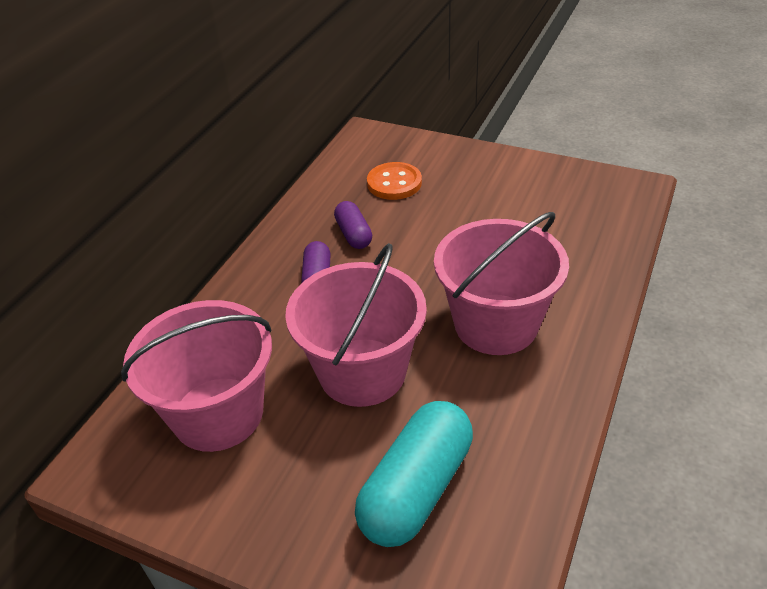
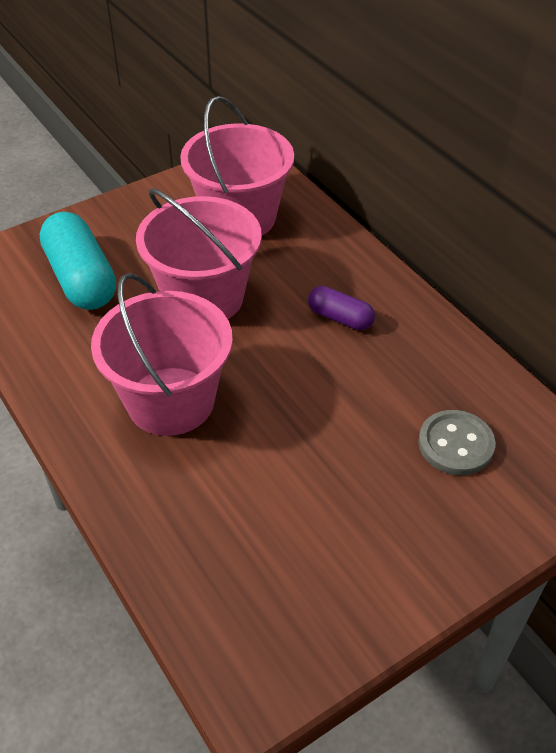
camera: 120 degrees right, 5 degrees up
(353, 234) = (385, 368): purple capsule -> none
(394, 183) = (455, 444): orange button -> grey button

